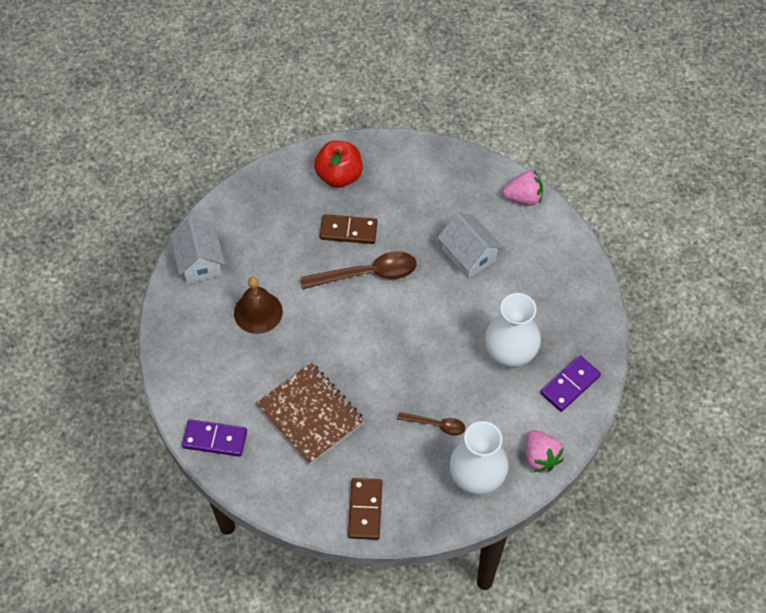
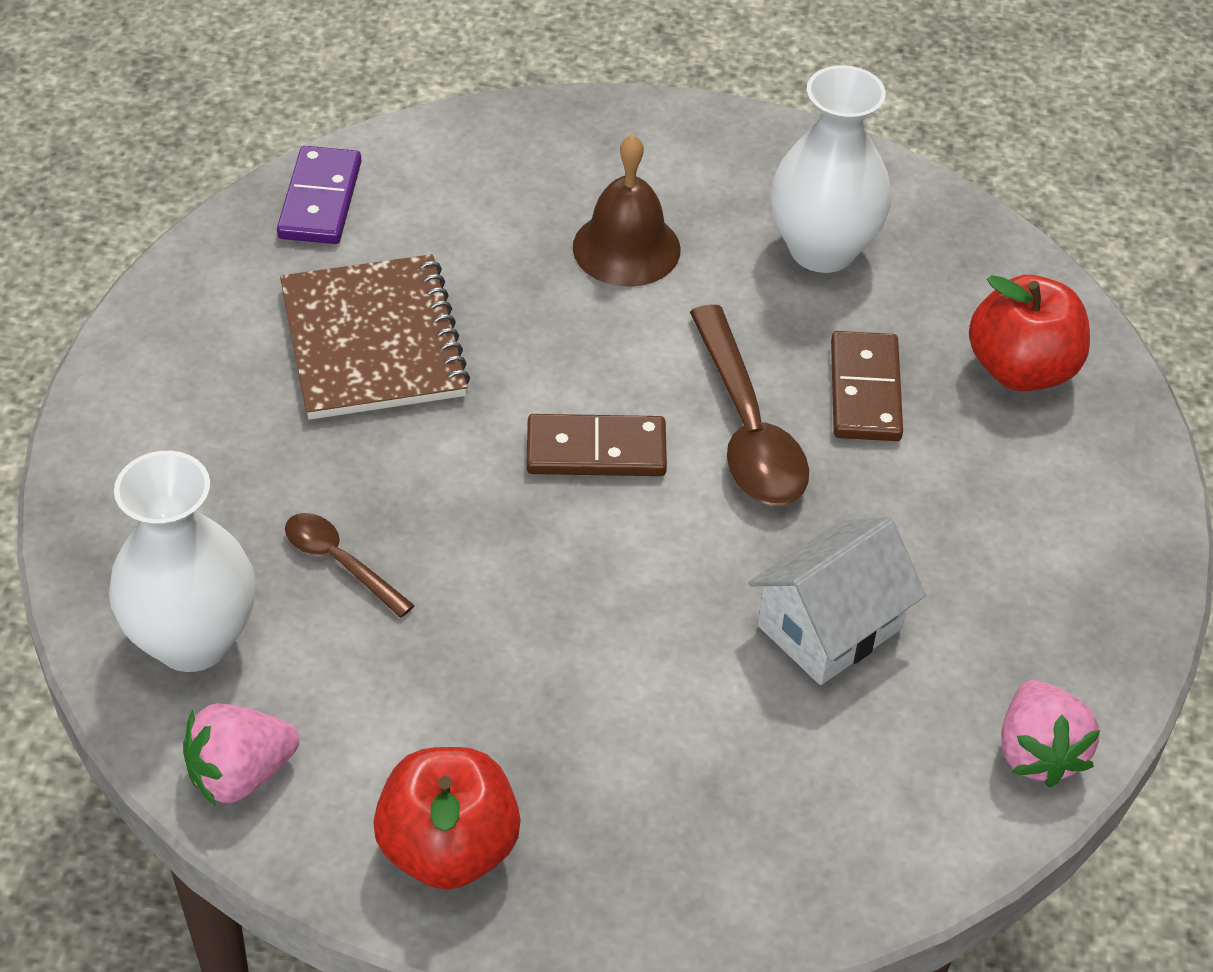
camera: 85 degrees right, 10 degrees down
(200, 262) = (743, 154): white house -> none
(310, 414) = (373, 341): brown notebook -> brown notebook turned 60 degrees counterclockwise
(365, 510) = (136, 438): brown domino -> brown domino (596, 450)
(436, 425) = (339, 562): brown spoon -> brown spoon turned 120 degrees clockwise
(510, 355) = (536, 713): white vase -> white vase (822, 249)
(570, 385) = (448, 848): purple domino -> red apple

